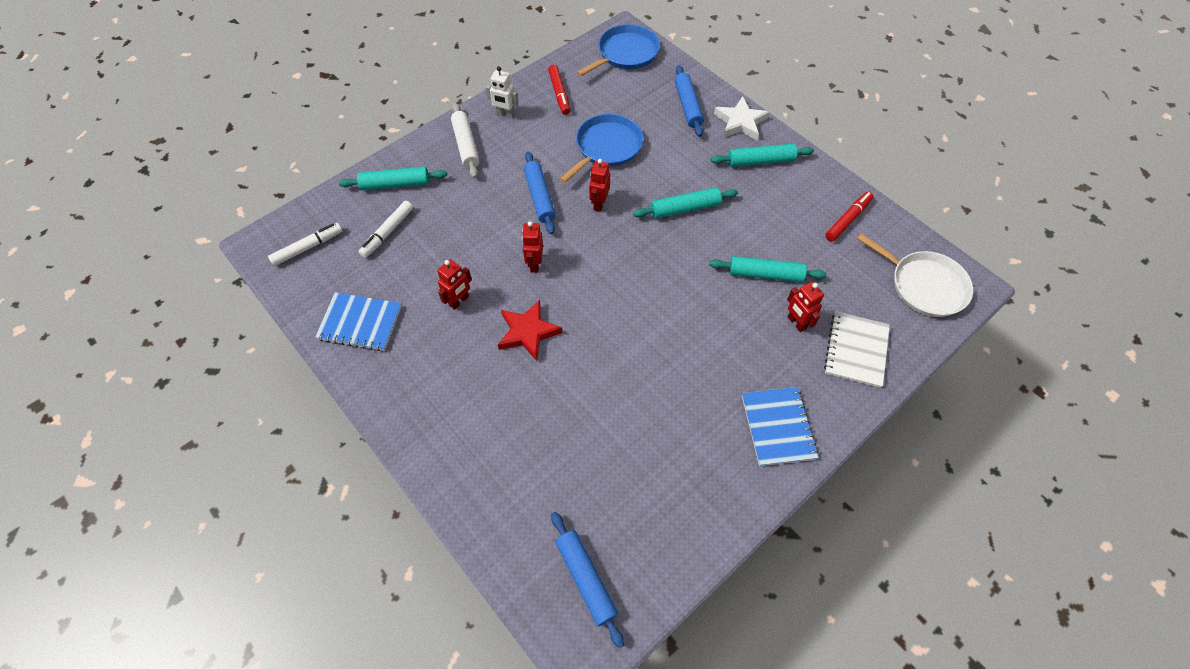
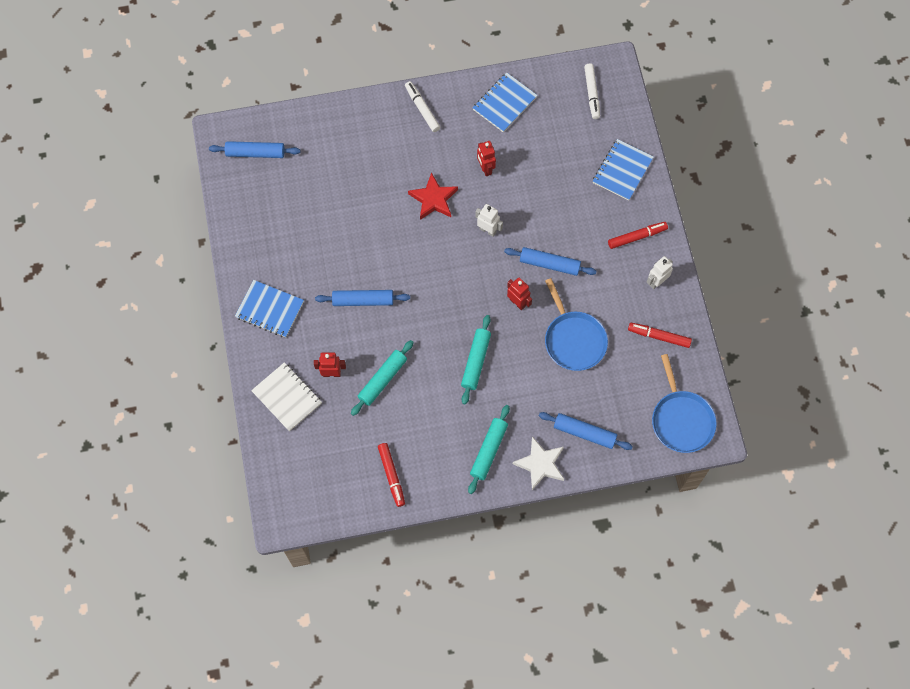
camera: 120 degrees right, 10 degrees up
(388, 232) = (575, 148): white marker -> white marker (422, 109)
(395, 184) = (622, 170): turquoise rolling pin -> blue notebook
(466, 145) = (637, 237): white rolling pin -> red marker
(534, 264) = (488, 230): red robot -> white robot
(695, 337) = (363, 300): none -> blue rolling pin
(924, 285) = (303, 485): white pan -> none

